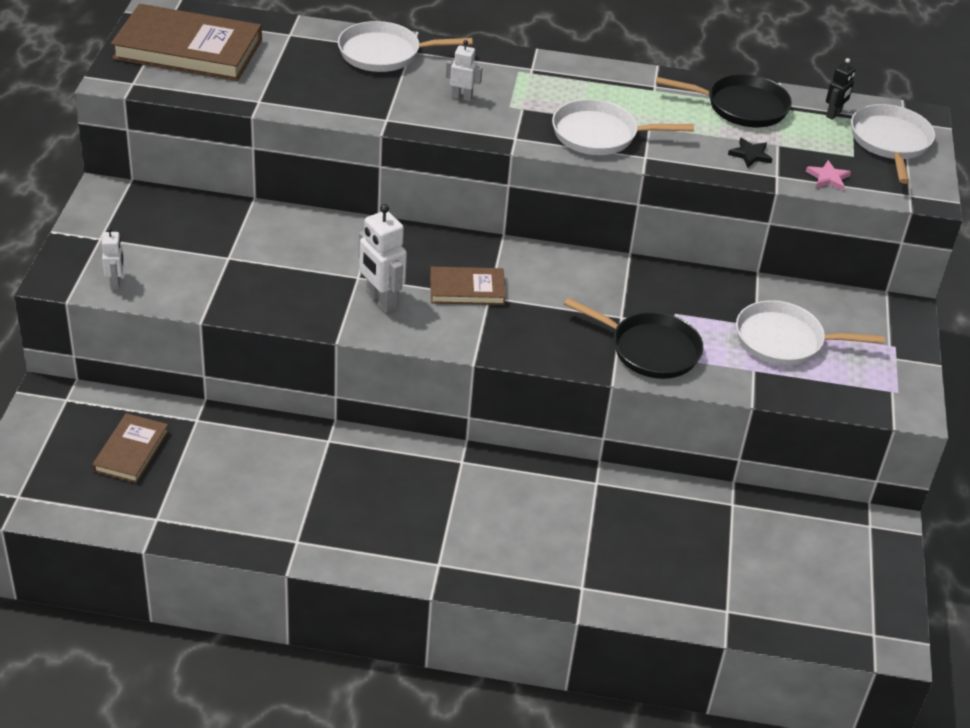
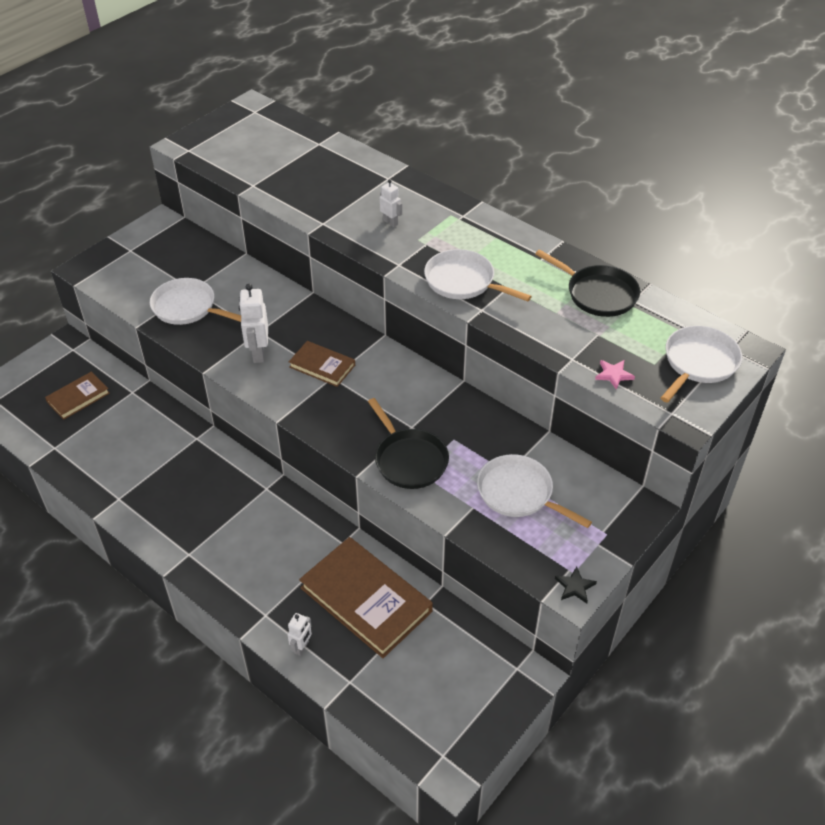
camera: 35 degrees right, 5 degrees up
(116, 283) = (112, 283): white robot -> white robot (301, 647)
(188, 49) = (243, 137): brown book -> brown book (365, 600)
(384, 53) = (368, 175): white pan -> white pan (187, 307)
(750, 155) = (566, 335): black star -> black star (575, 587)
(834, 114) = (671, 324): black robot -> none

